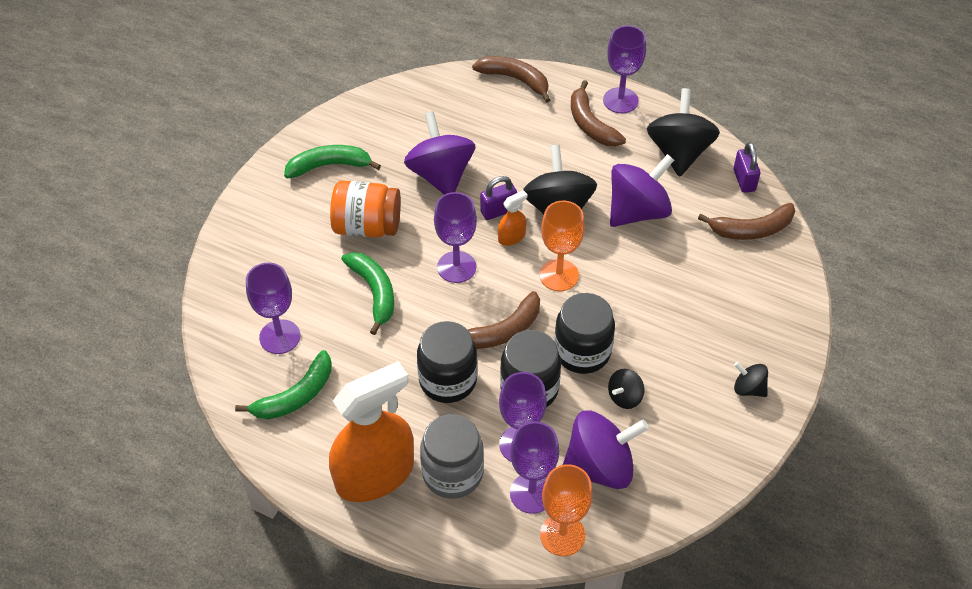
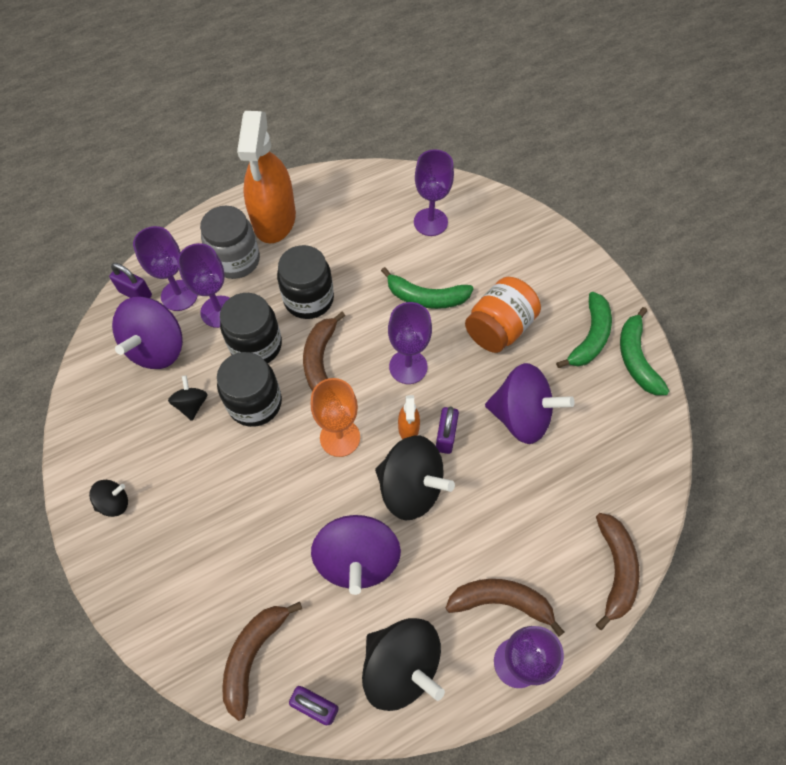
camera: 125 degrees right, 10 degrees up
(295, 396) = (372, 208): green banana -> green banana (636, 358)
(515, 80) = (615, 570): brown banana -> brown banana turned 60 degrees counterclockwise
(562, 535) = (135, 294): orange goblet -> purple padlock

